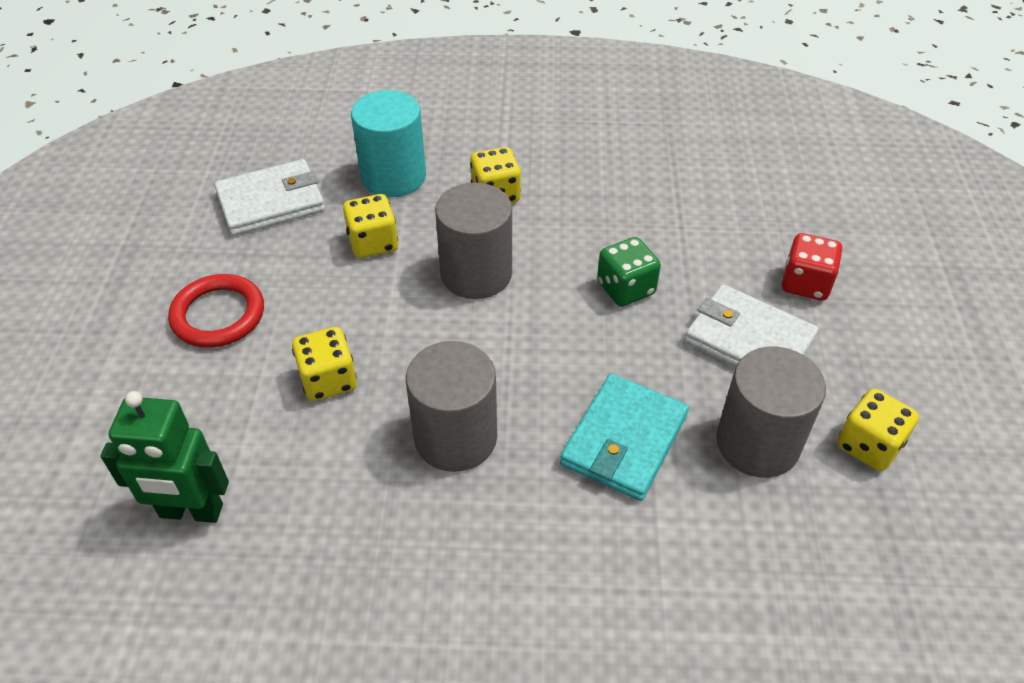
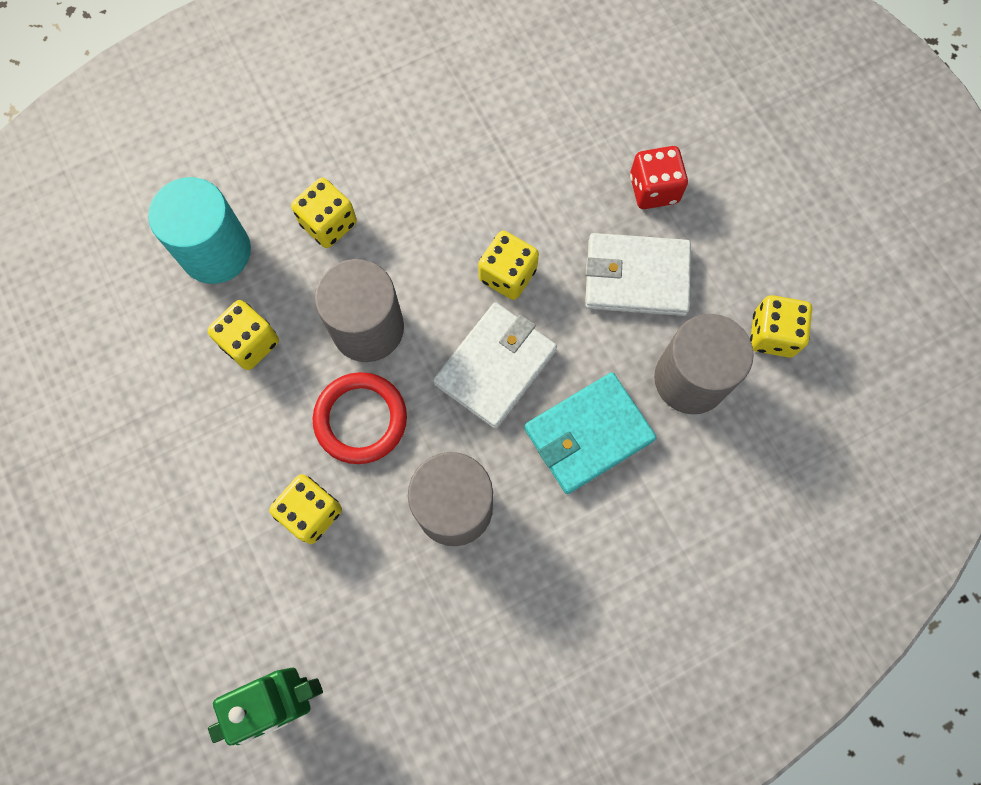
camera: 30 degrees left, 25 degrees up
(218, 315) = (162, 501): red ring -> red ring (360, 419)
(271, 202) = (116, 346): white wallet -> white wallet (495, 366)
(623, 440) = (588, 434): turquoise wallet -> turquoise wallet turned 60 degrees clockwise
(625, 288) = (507, 275): green dice -> yellow dice

